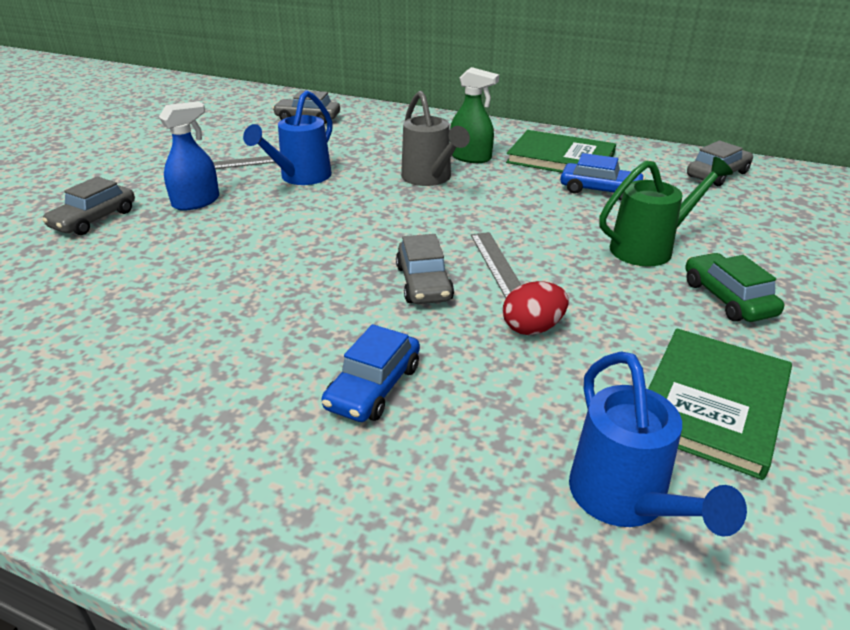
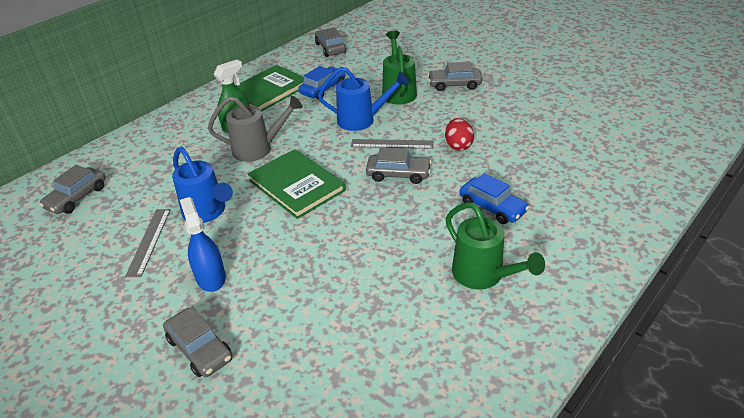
camera: 70 degrees left, 5 degrees up
(200, 396) = (483, 276): none -> green watering can
(625, 501) = (581, 150): blue watering can -> blue watering can (362, 120)
(712, 403) = (528, 112): green book -> green book (296, 185)
(728, 298) = (454, 85): green car -> grey car

